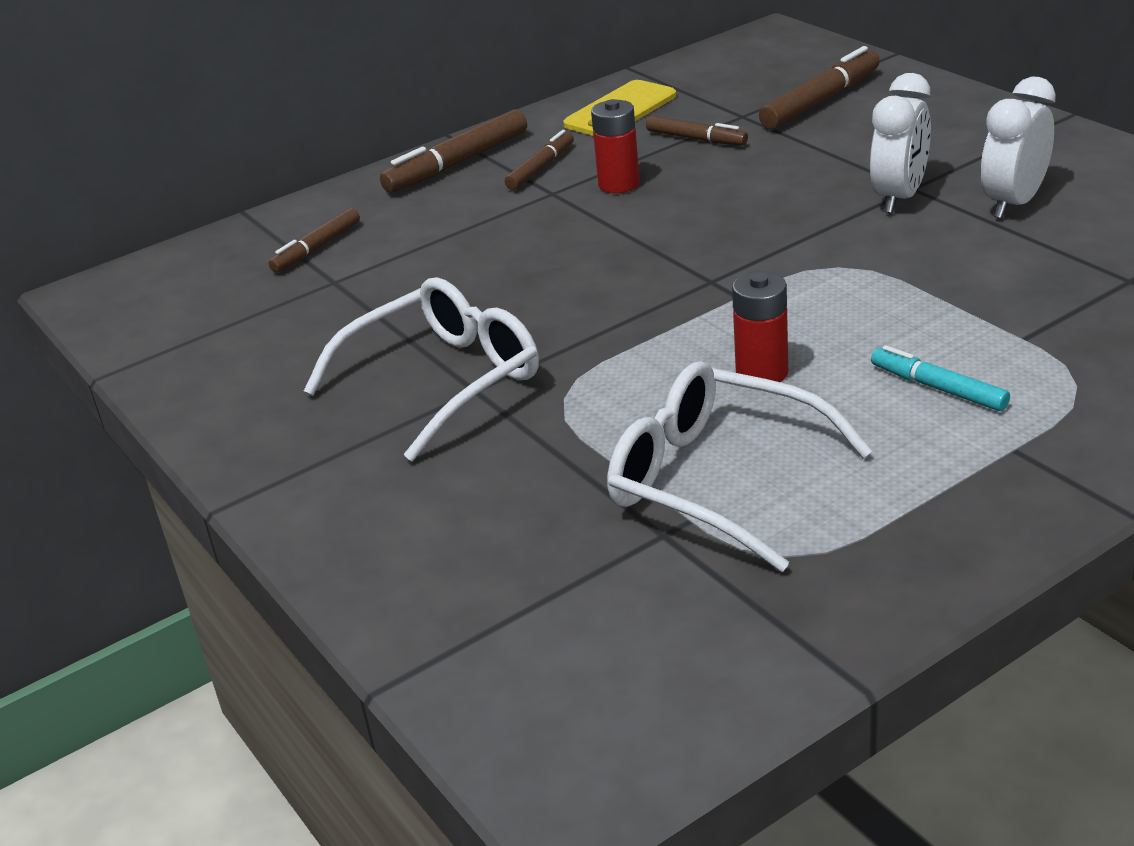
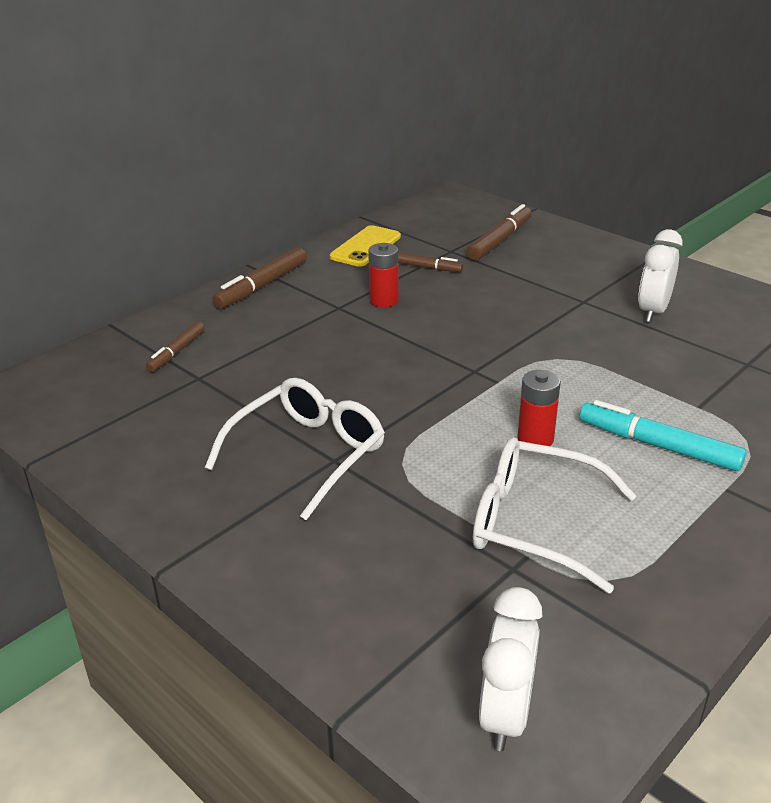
camera: 15 degrees left, 0 degrees up
(541, 168) = (324, 289): brown marker -> none
(899, 198) = (577, 308): white clock -> white clock (505, 714)
(938, 388) = (658, 446): turquoise marker -> turquoise marker, size x1.61

